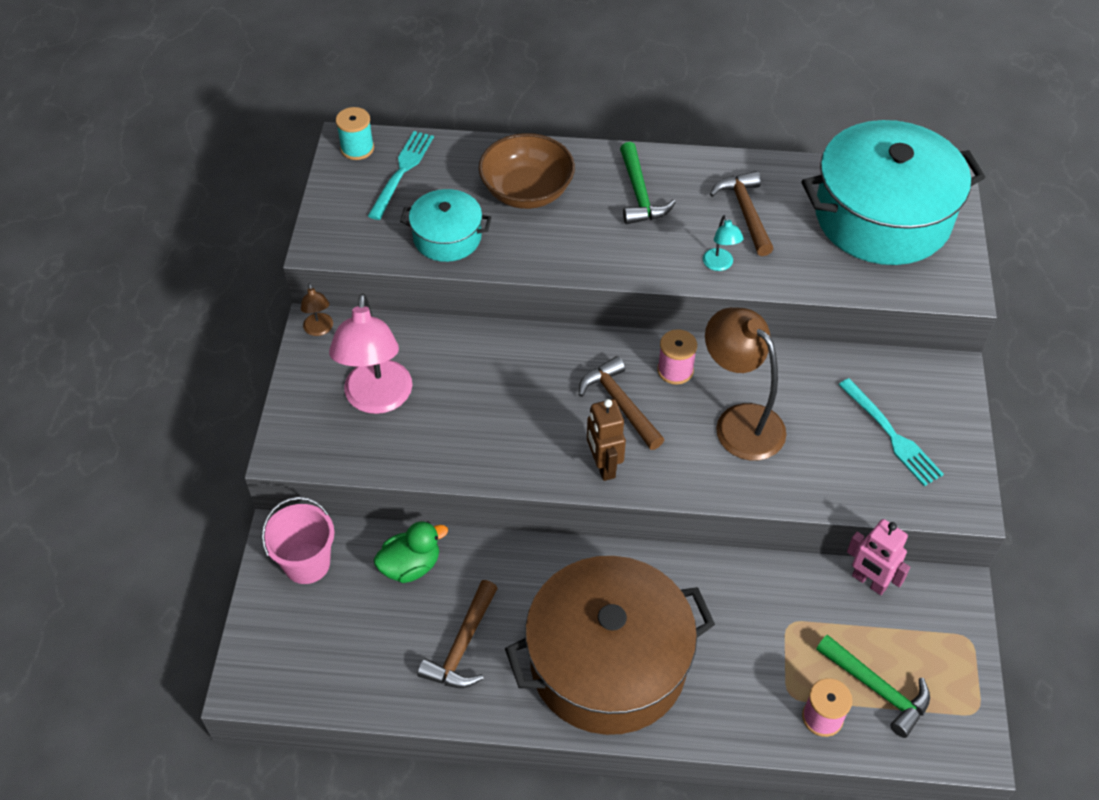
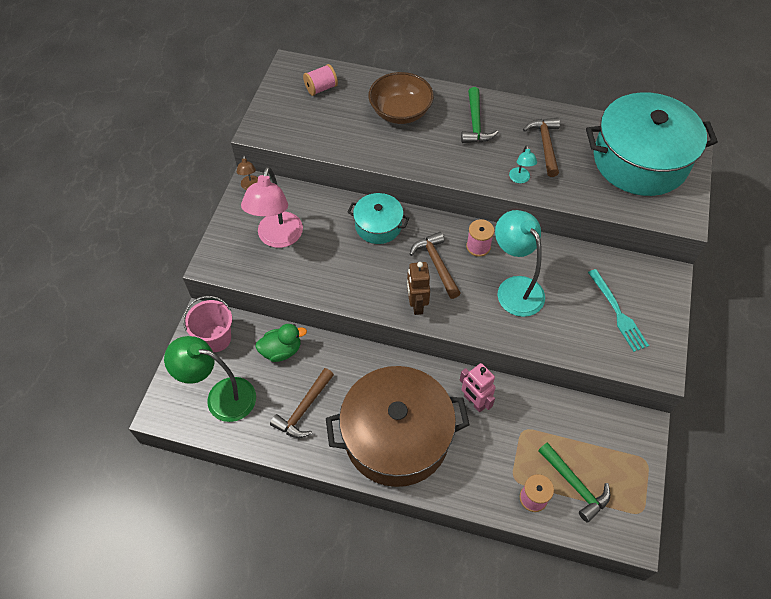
camera: 10 degrees right, 5 degrees up
(334, 647) = (221, 397): none -> green lamp
(357, 148) = (295, 69): turquoise spool -> none
(402, 171) = (321, 88): turquoise fork -> pink spool
(447, 237) = (341, 136): turquoise pot -> turquoise pot (378, 226)
(739, 422) = (515, 288): brown lamp -> turquoise lamp
(869, 582) = (584, 410): pink robot -> pink robot (474, 402)

